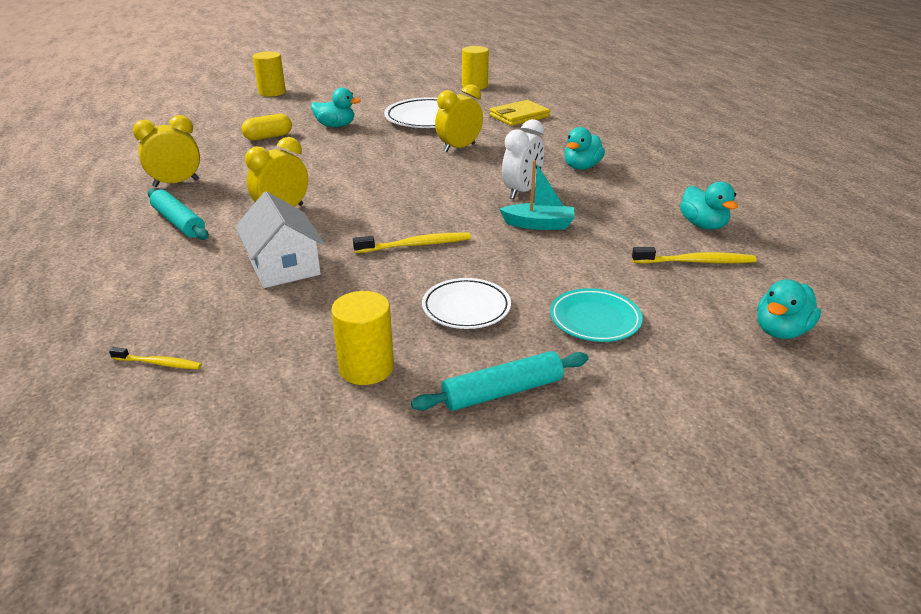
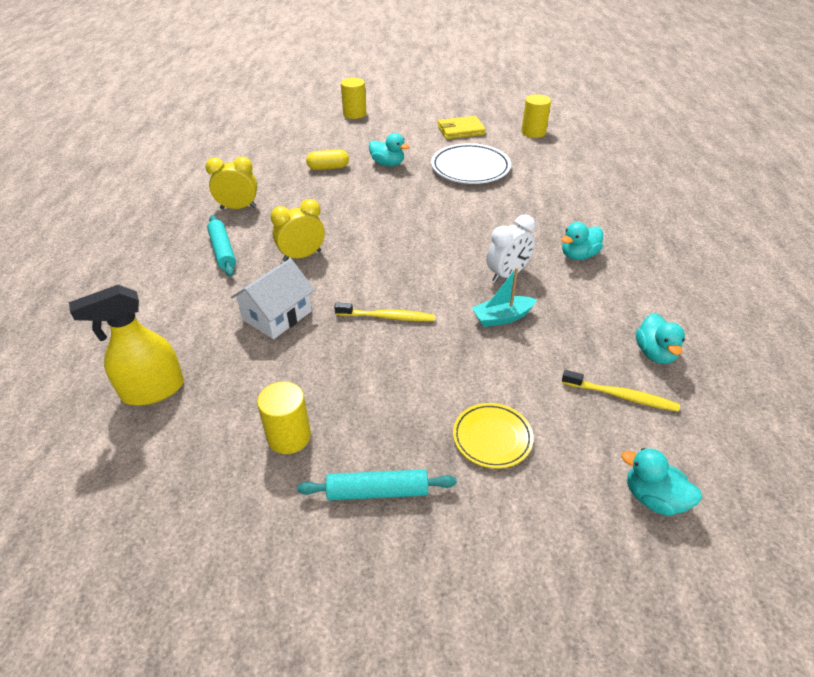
camera: 20 degrees right, 10 degrees up
(159, 363) = (153, 390): yellow toothbrush -> yellow spray bottle
(284, 266) = (277, 315): white house -> white house turned 45 degrees clockwise
(459, 148) = (479, 210): yellow clock -> none
(466, 308) = (393, 396): white plate -> none
(519, 116) = (554, 179): yellow wallet -> yellow wallet (460, 130)
(539, 224) = (502, 317): turquoise boat -> turquoise boat turned 135 degrees clockwise
(595, 319) = (492, 438): turquoise plate -> yellow plate
(781, 331) = (653, 498): turquoise duck -> turquoise duck turned 60 degrees clockwise

